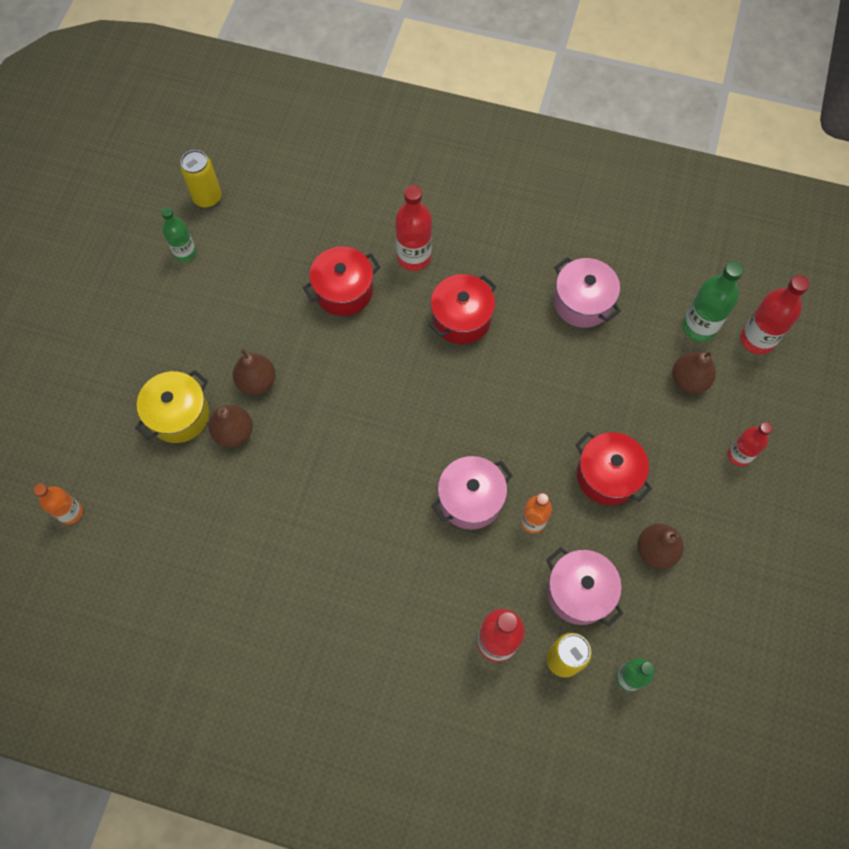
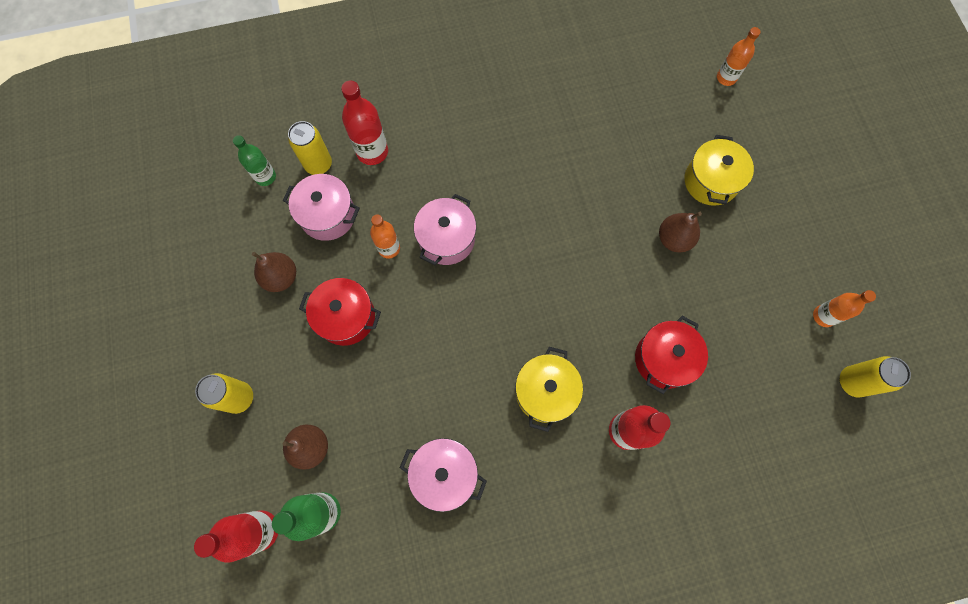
camera: 150 degrees right, 5 degrees up
(185, 253) = (823, 316): green bottle -> orange bottle
(234, 432) = (660, 191): brown pear -> none
(461, 318) = (545, 392): red pot -> yellow pot
(739, 455) = (239, 397): red bottle -> yellow can

